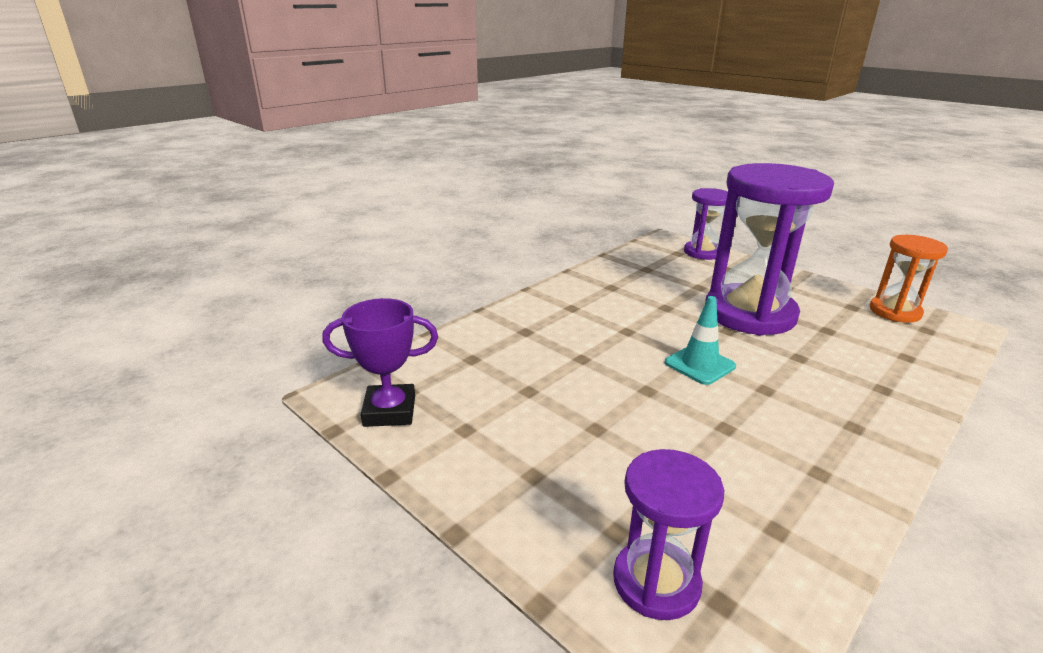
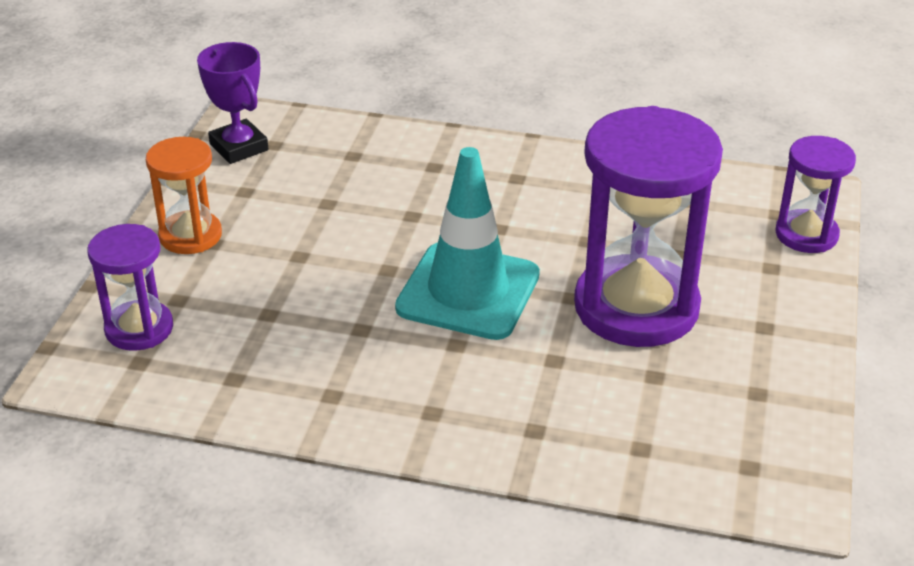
camera: 60 degrees right, 10 degrees up
(699, 364) = (468, 291): turquoise traffic cone -> turquoise traffic cone, size x1.86
(895, 312) = (782, 434): orange hourglass -> orange hourglass (190, 235)

